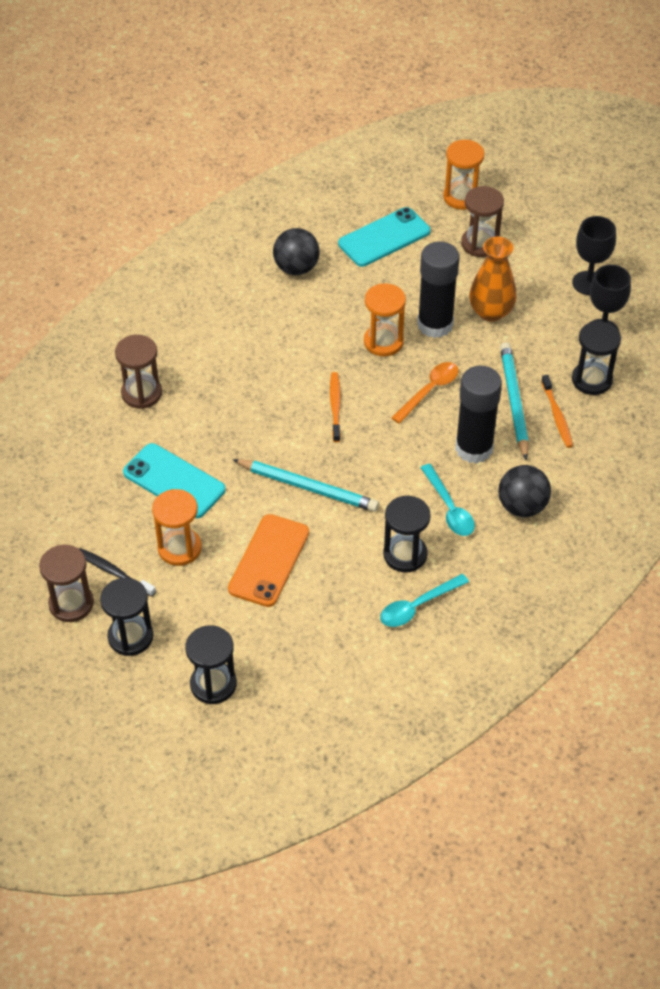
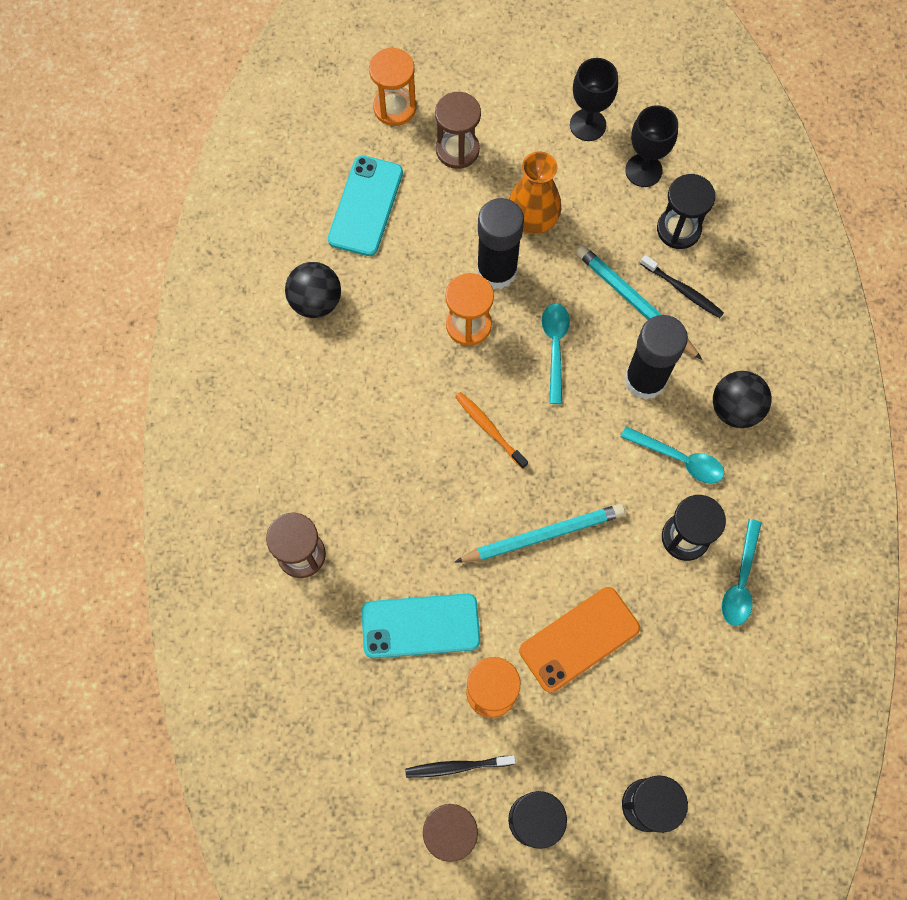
camera: 40 degrees left, 20 degrees up
(269, 561) = (579, 639): orange phone -> orange phone turned 75 degrees clockwise
(429, 391) = (555, 347): orange spoon -> turquoise spoon
(557, 416) = (683, 290): orange toothbrush -> black toothbrush

